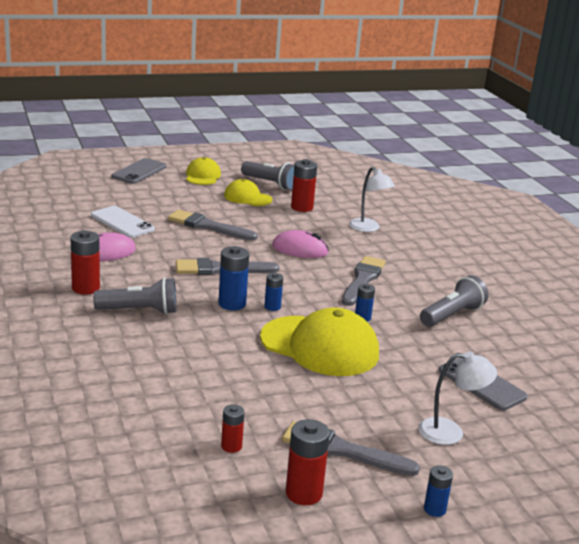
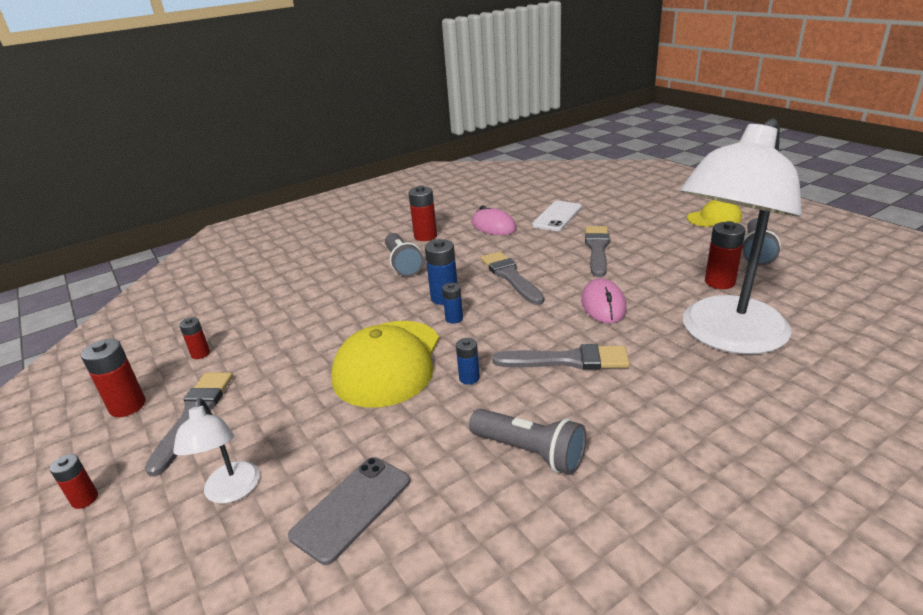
camera: 80 degrees right, 5 degrees up
(139, 171) = (674, 194): grey phone -> none
(247, 197) = (697, 249): yellow cap -> none
(368, 228) = (725, 336): white lamp -> white lamp, size x2.33
(434, 509) = (85, 499): blue battery -> red battery

